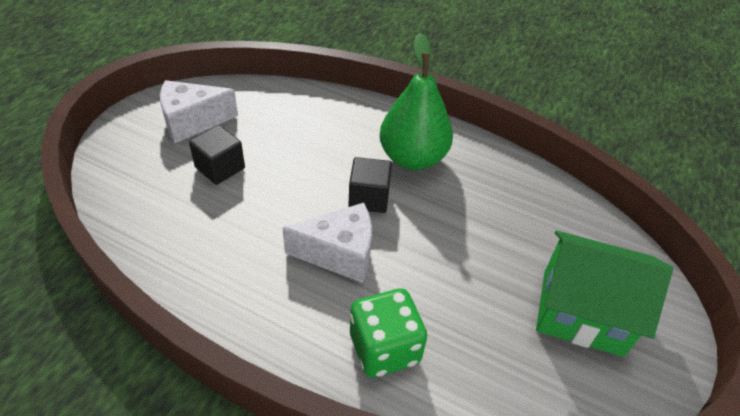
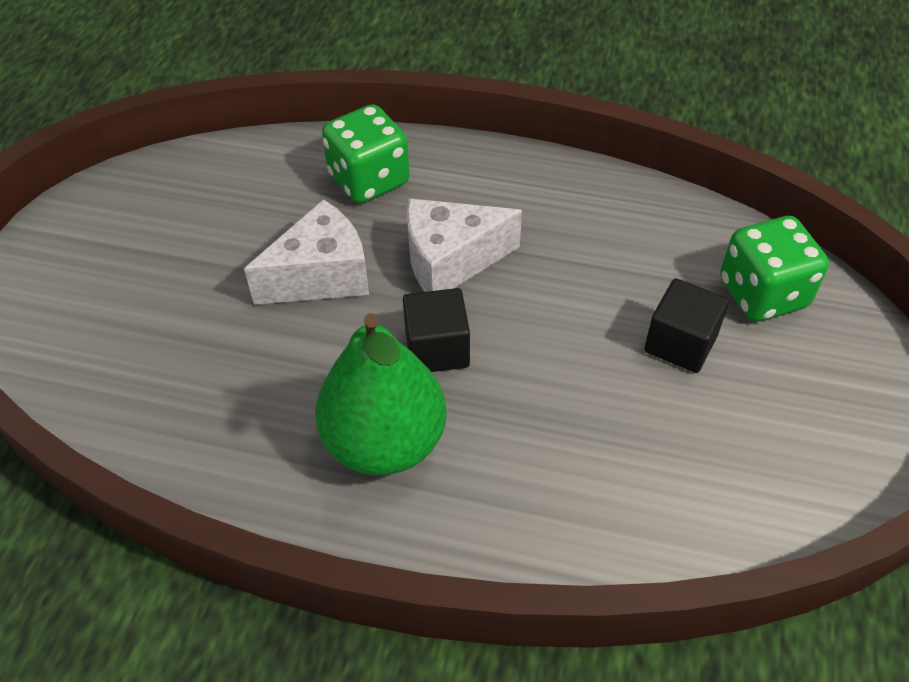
camera: 170 degrees right, 5 degrees up
(145, 183) = (762, 294): none -> green dice
(192, 122) = (790, 419): white cheese -> white cheese (321, 276)
(582, 312) = (138, 261): green house -> none

